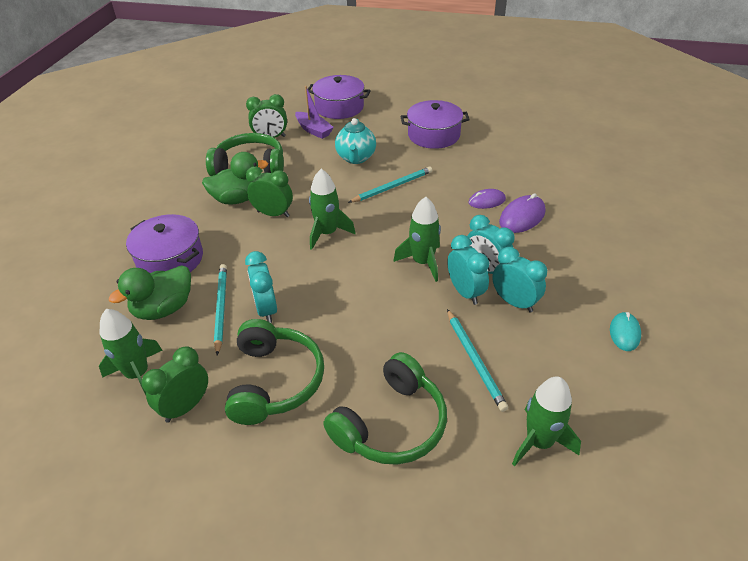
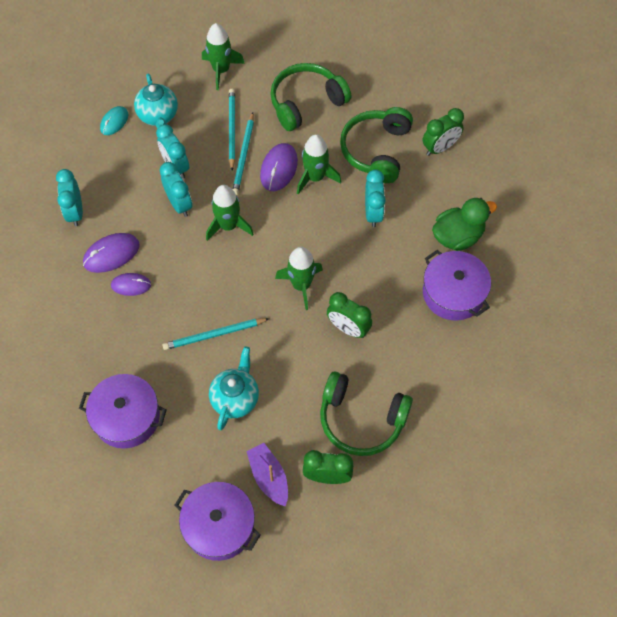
camera: 165 degrees left, 20 degrees up
(138, 374) = (475, 181): green rocket -> green rocket (315, 177)
(221, 308) = (410, 224): turquoise pencil -> turquoise pencil (244, 156)
(238, 199) = (382, 363): green duck -> none
(393, 329) = (279, 168): none -> purple mouse
(465, 292) = (208, 186): turquoise clock -> turquoise clock (75, 212)
(577, 353) = (158, 116): none -> turquoise teapot

